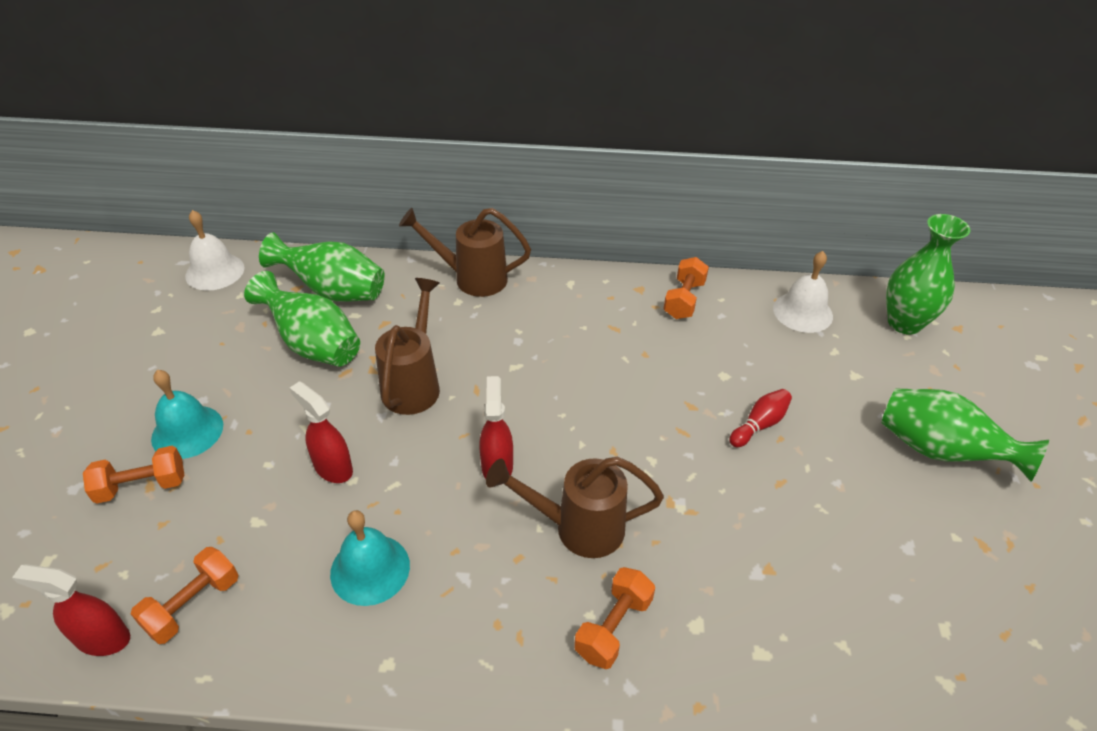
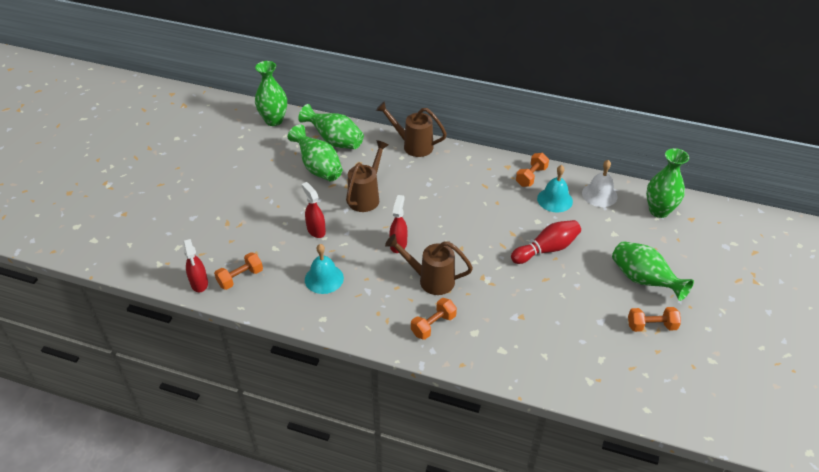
camera: 15 degrees right, 0 degrees up
(102, 638) = (199, 283): red spray bottle -> red spray bottle turned 135 degrees counterclockwise
(142, 486) = (223, 222): orange dumbbell -> orange dumbbell (651, 326)
(187, 431) = (248, 201): turquoise bell -> turquoise bell (554, 200)
(215, 271) = (274, 120): white bell -> green vase
(759, 425) = (546, 249): red bowling pin -> red bowling pin, size x1.67

